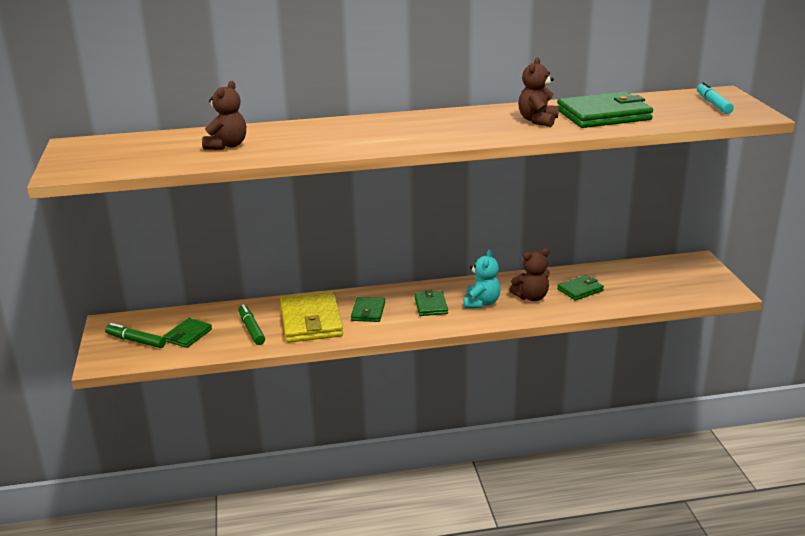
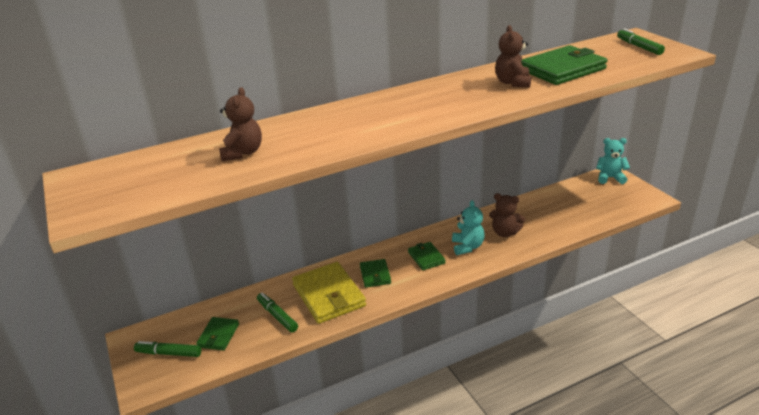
camera: 15 degrees left, 5 degrees up
(531, 297) = (505, 233): brown teddy bear -> brown teddy bear turned 60 degrees clockwise
(580, 290) = (539, 218): green wallet -> none
(692, 264) = (610, 178): none -> turquoise teddy bear
(713, 104) = (639, 47): turquoise marker -> green marker

